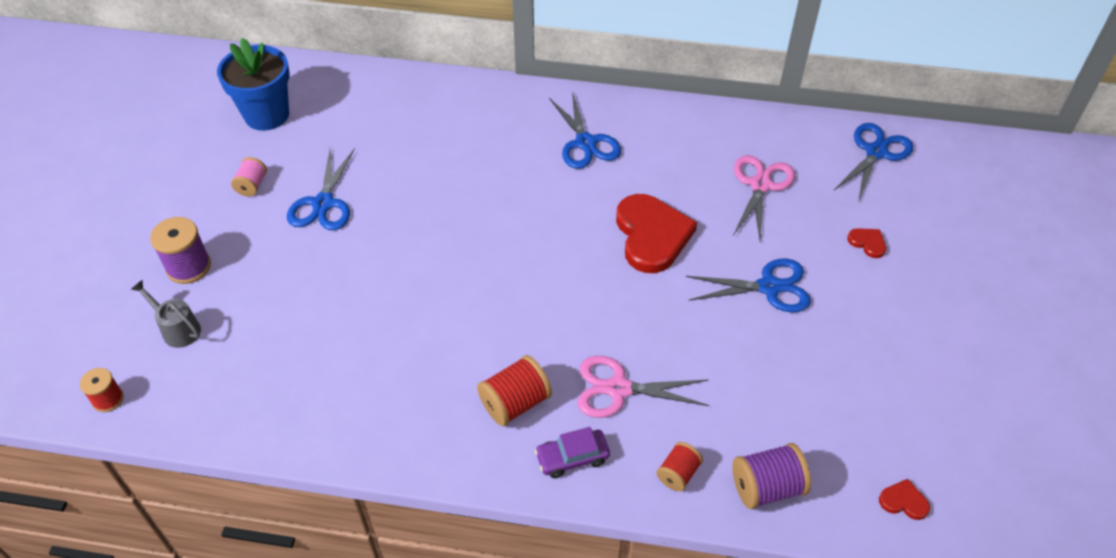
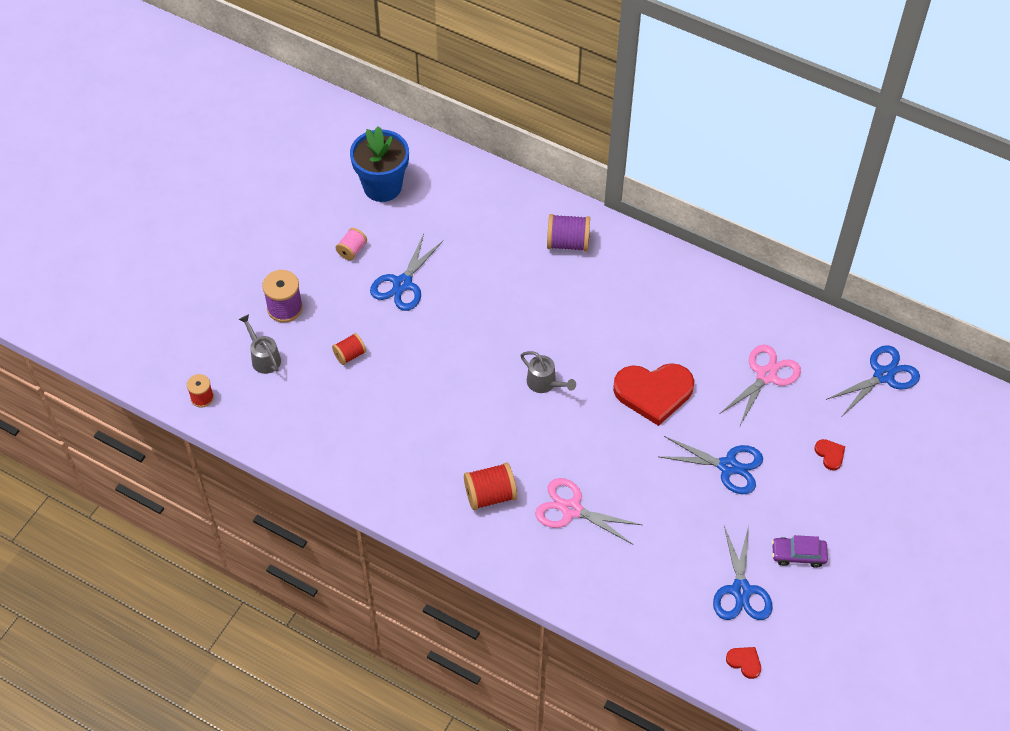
camera: 20 degrees right, 5 degrees up
(528, 261) = (545, 383): none -> grey watering can
(572, 458) = (515, 549): purple car -> purple car (798, 555)
(585, 143) = (635, 291): blue scissors -> blue scissors (741, 590)
(652, 235) = (653, 392): red heart -> red heart turned 75 degrees clockwise
(678, 474) = (587, 586): red spool -> red spool (350, 355)
(766, 487) = (648, 618): purple spool -> purple spool (567, 243)

